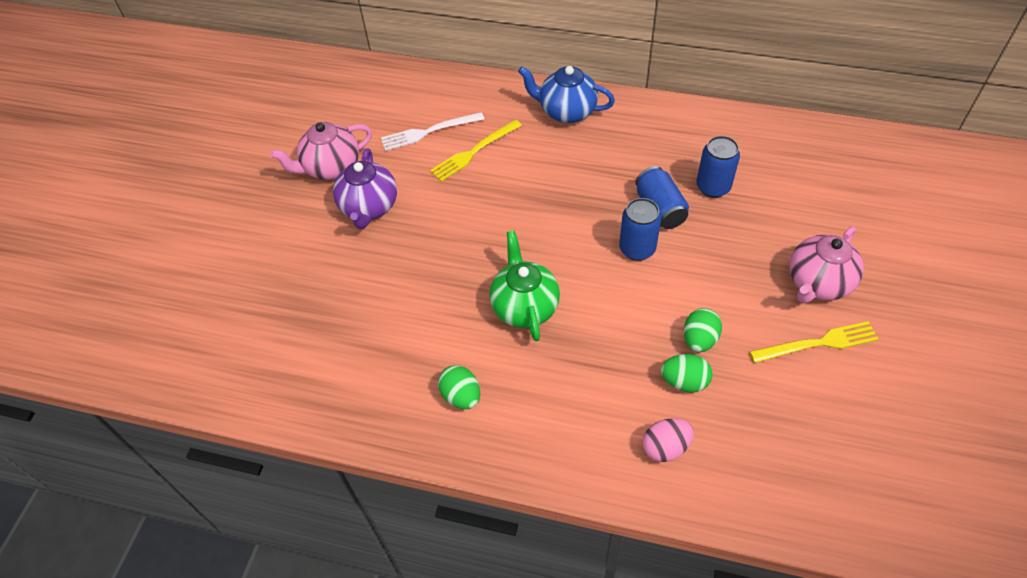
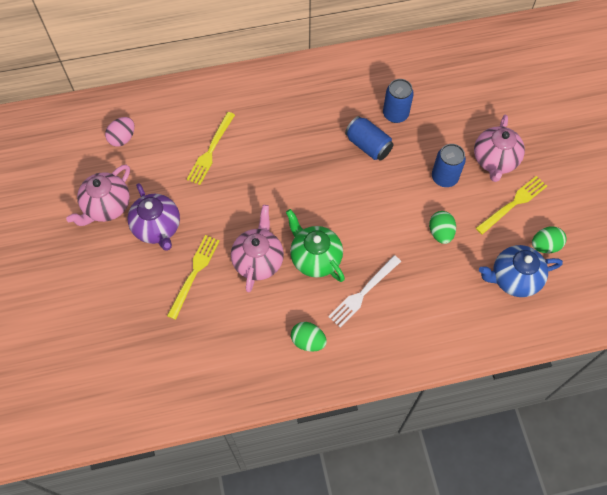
camera: 30 degrees left, 10 degrees up
(378, 269) = (194, 273): none -> yellow fork
(428, 132) = (166, 146): white fork -> white fork (363, 292)
(457, 283) = (258, 260): none -> pink teapot
(566, 111) = (261, 90): blue teapot -> blue teapot (513, 278)
(637, 249) = (368, 183): blue can -> blue can (444, 177)
(665, 447) = (455, 316): pink egg -> pink egg (122, 138)
(684, 382) = (445, 266): green egg -> green egg (545, 245)

